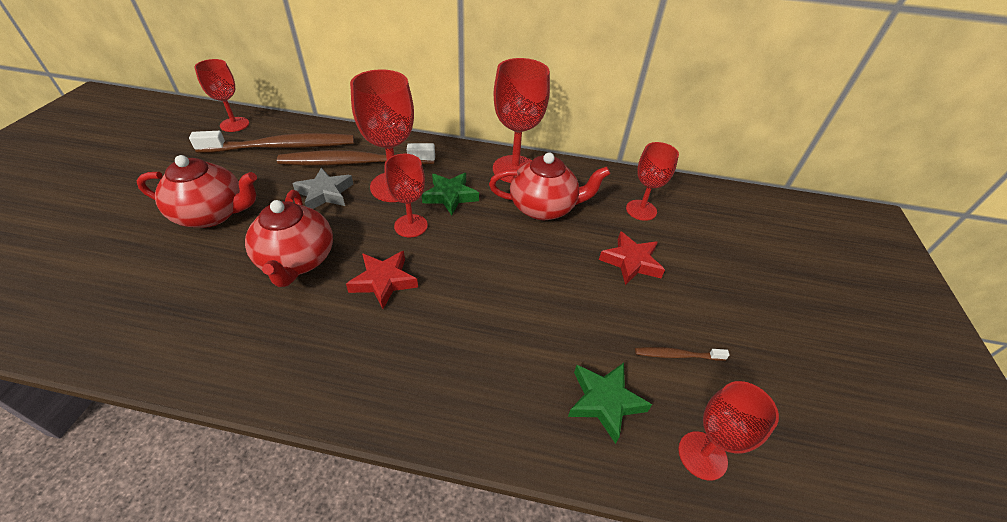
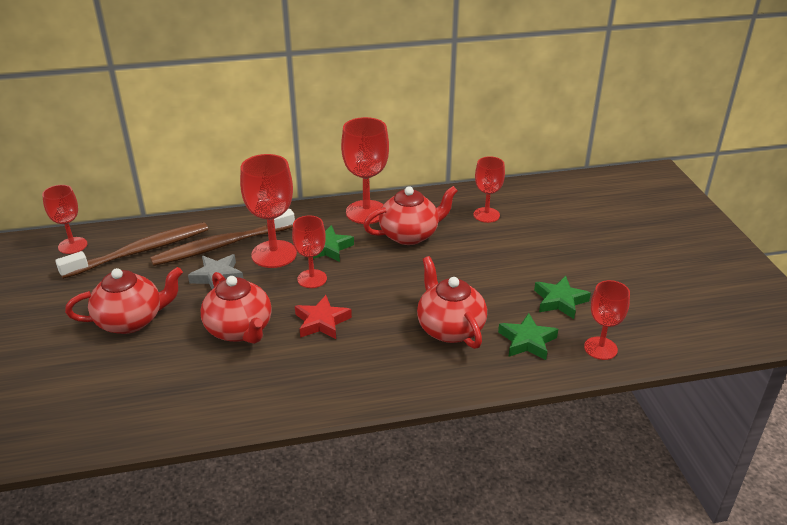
camera: 20 degrees left, 10 degrees down
(517, 344) = (449, 328): none -> red teapot
(631, 262) = (498, 253): red star -> none
(677, 355) = (560, 301): brown toothbrush -> green star

